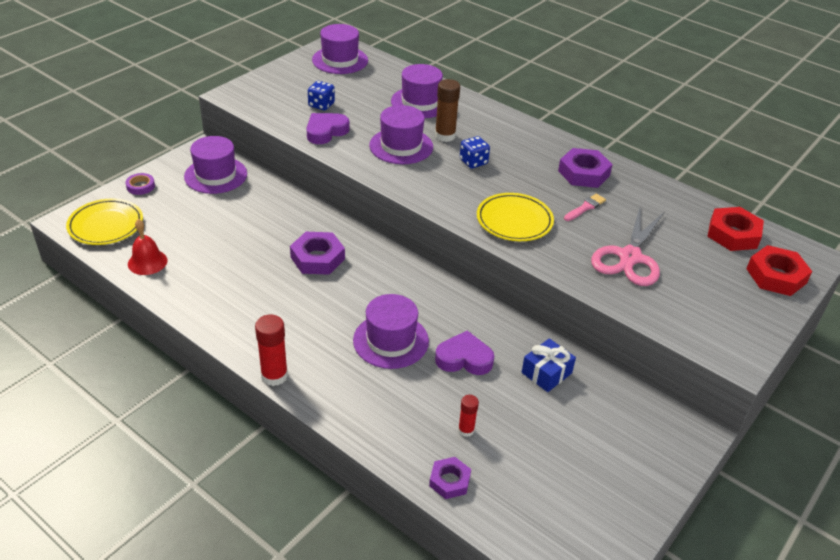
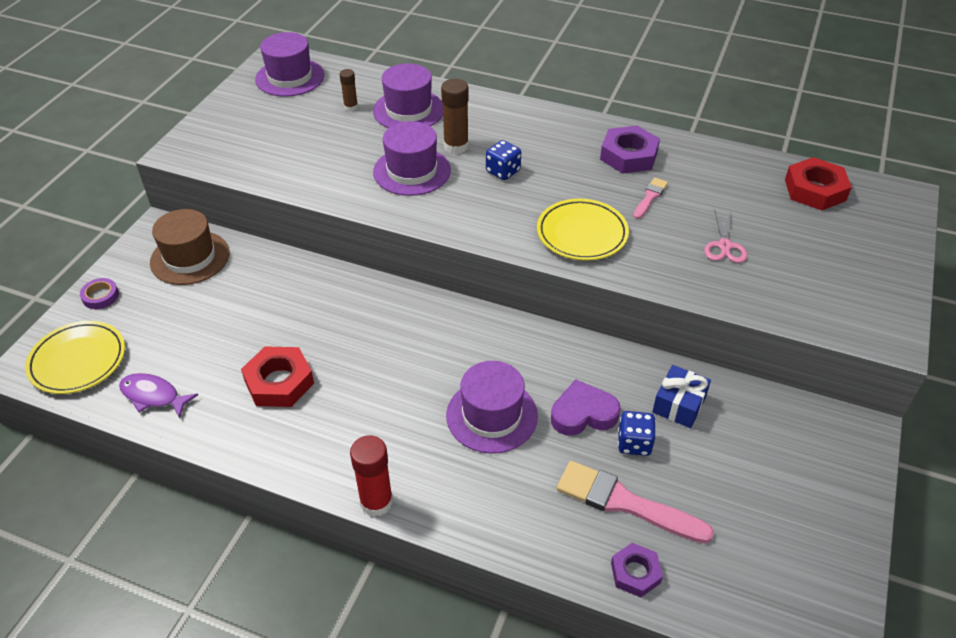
camera: 15 degrees left, 5 degrees up
(147, 262) = (153, 396): red bell -> purple fish
(215, 175) = (190, 258): purple hat -> brown hat
(317, 258) = (361, 333): purple nut -> none
(321, 105) = (294, 140): blue dice -> blue dice (634, 443)
(326, 131) = (315, 173): purple heart -> none
(376, 91) = (351, 107): none -> brown glue stick
(466, 430) = (625, 503): red glue stick -> pink brush
(630, 257) = (724, 246): pink scissors -> pink scissors, size x0.54
(776, 276) = (880, 228): red nut -> red nut (279, 382)

